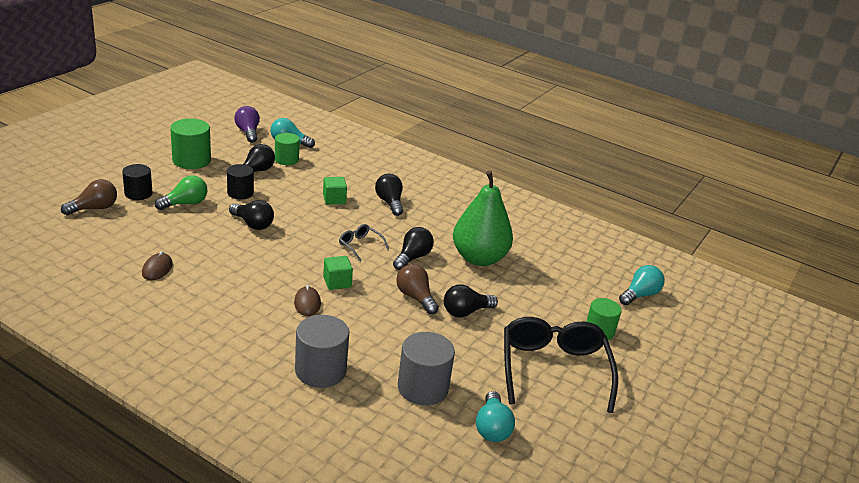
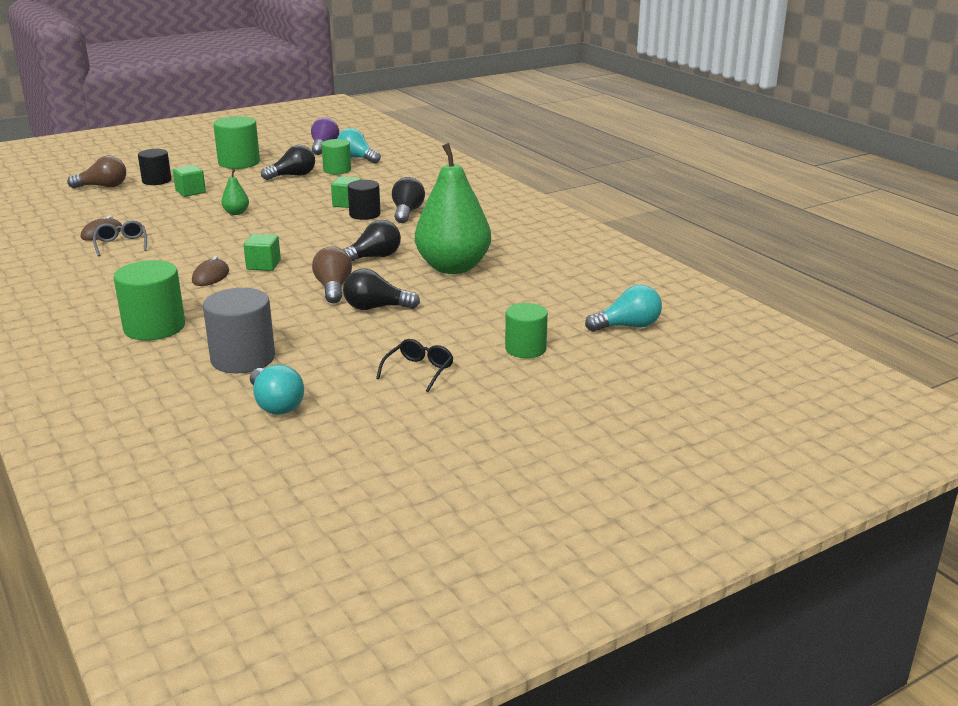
camera: 30 degrees right, 5 degrees down
(185, 203) = (190, 192): green light bulb -> green cube
(240, 193) = (255, 189): black cylinder -> black cylinder (365, 214)
(253, 224) = (236, 213): black light bulb -> green pear
(320, 370) = (154, 327): grey cylinder -> green cylinder
(360, 245) = (327, 241): grey glasses -> grey glasses (121, 244)
(492, 428) = (276, 404): turquoise light bulb -> turquoise light bulb turned 60 degrees counterclockwise
(553, 369) = (419, 371): black glasses -> black glasses, size x0.45

